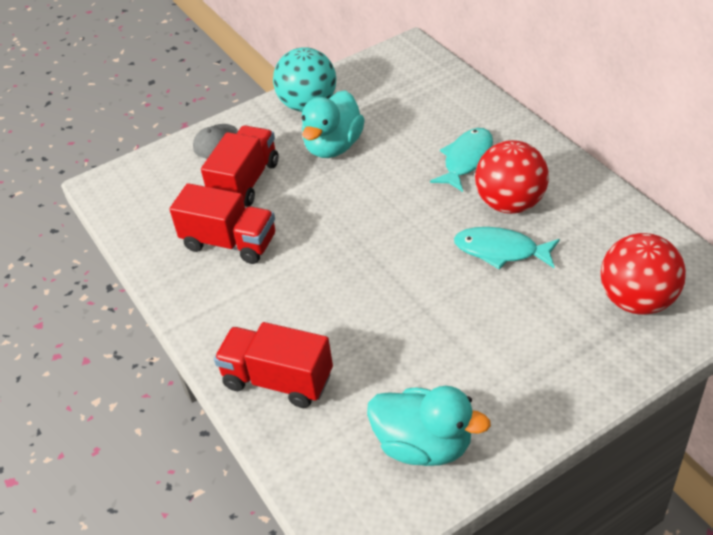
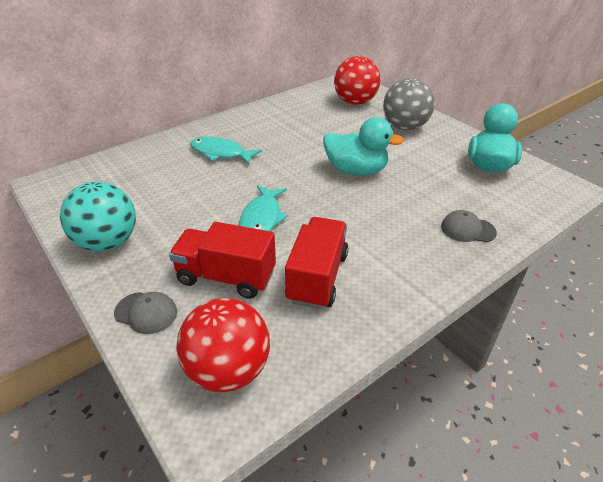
camera: 100 degrees left, 5 degrees down
(278, 380) = (467, 229): red truck -> grey cap
(333, 146) = (184, 220): turquoise duck -> turquoise duck (356, 170)
(501, 250) = (319, 140): turquoise fish -> turquoise fish (261, 218)
(510, 203) = (272, 136): red ball -> red ball (228, 370)
(548, 357) = (405, 127): none -> grey ball

